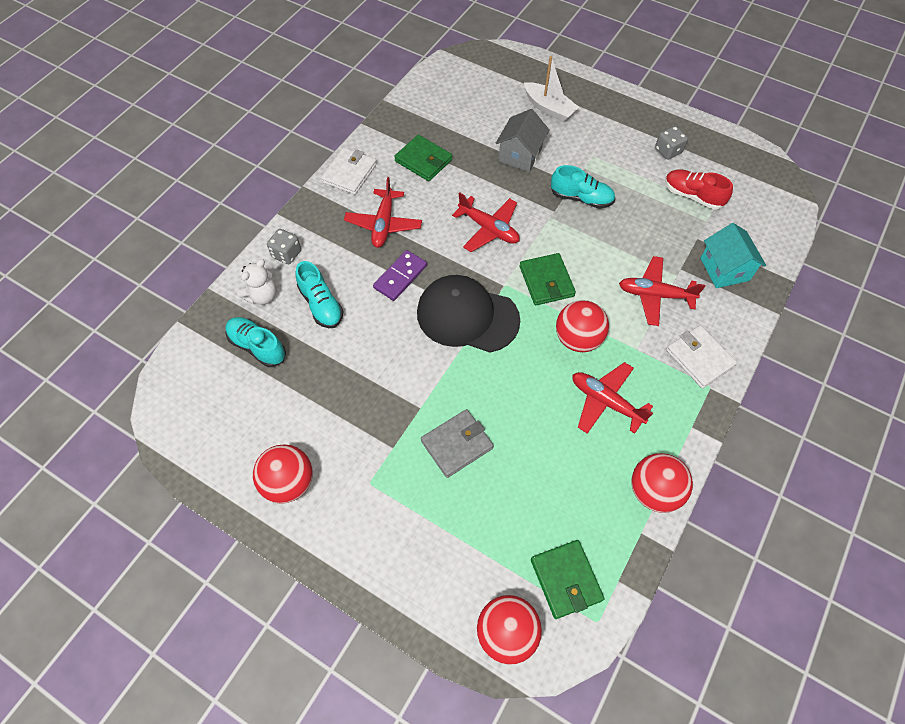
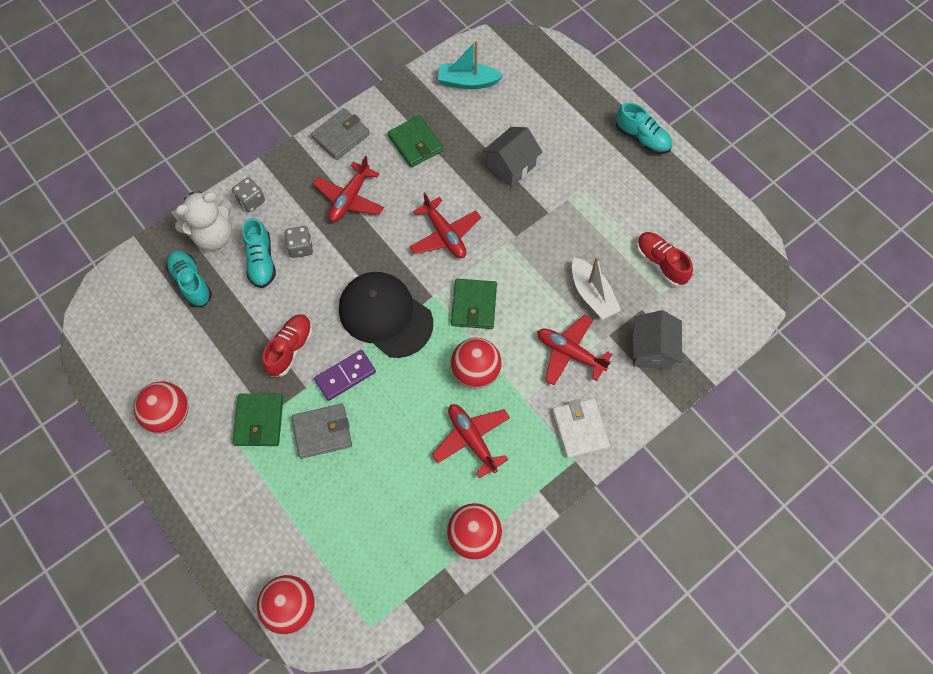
camera: 20 degrees right, 5 degrees up
(262, 296) = (214, 235): white teddy bear -> white teddy bear, size x1.50
(349, 173) = (341, 136): white wallet -> grey wallet
(387, 376) = (290, 349): none -> red shoe
(400, 277) = (342, 257): purple domino -> purple domino (345, 376)
(446, 98) = (468, 82): none -> turquoise boat
(549, 108) = (564, 123): white boat -> white boat (592, 294)
(565, 580) = (360, 582): green wallet -> green wallet (259, 421)
(581, 198) = (548, 231): turquoise shoe -> turquoise shoe (642, 138)
(668, 151) = (661, 207): grey dice -> grey dice (301, 248)
(724, 269) = (651, 349): turquoise house -> grey house

